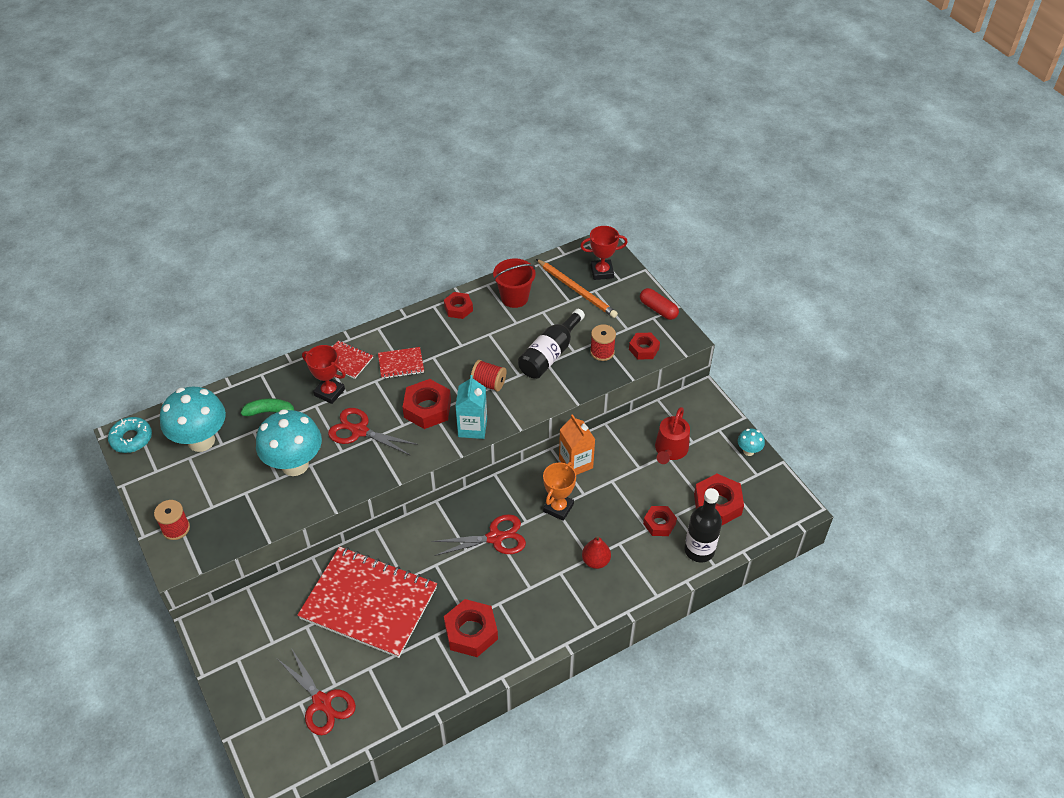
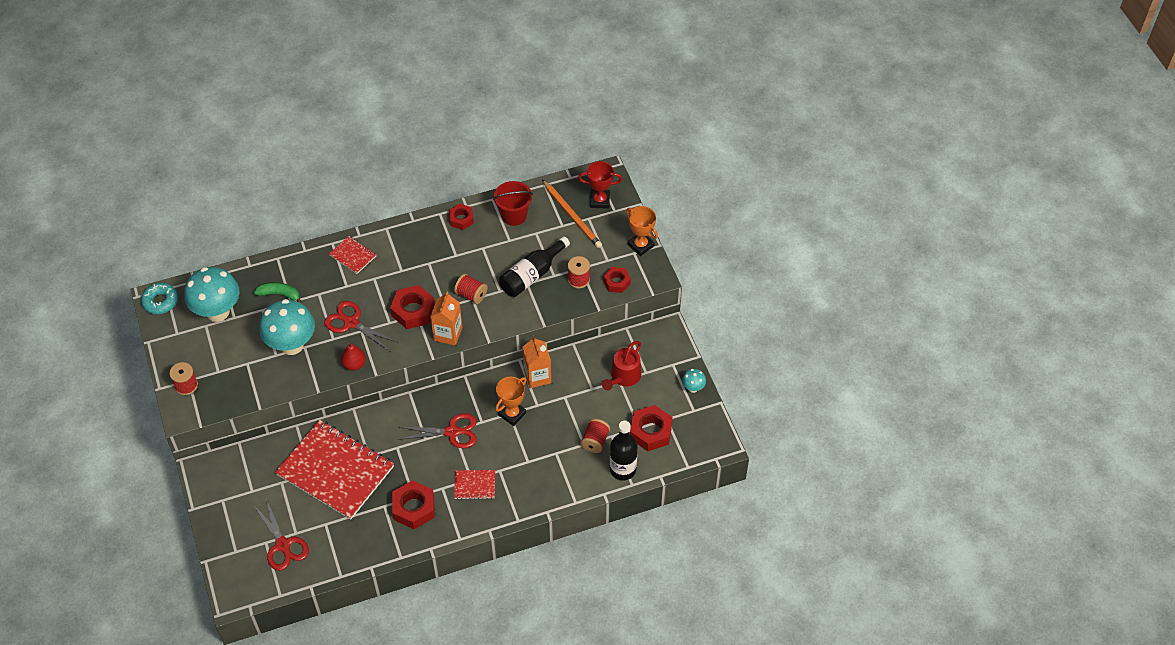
camera: 10 degrees right, 5 degrees up
(329, 392) = (332, 283): red trophy -> none
(401, 364) = (399, 266): red notebook -> red notebook (474, 485)
(472, 427) = (448, 334): turquoise carton -> orange carton
(595, 561) = (532, 465): red pear -> red pear (354, 364)
(658, 309) = (640, 245): red capsule -> orange trophy
(659, 524) = (595, 441): red nut -> red spool

